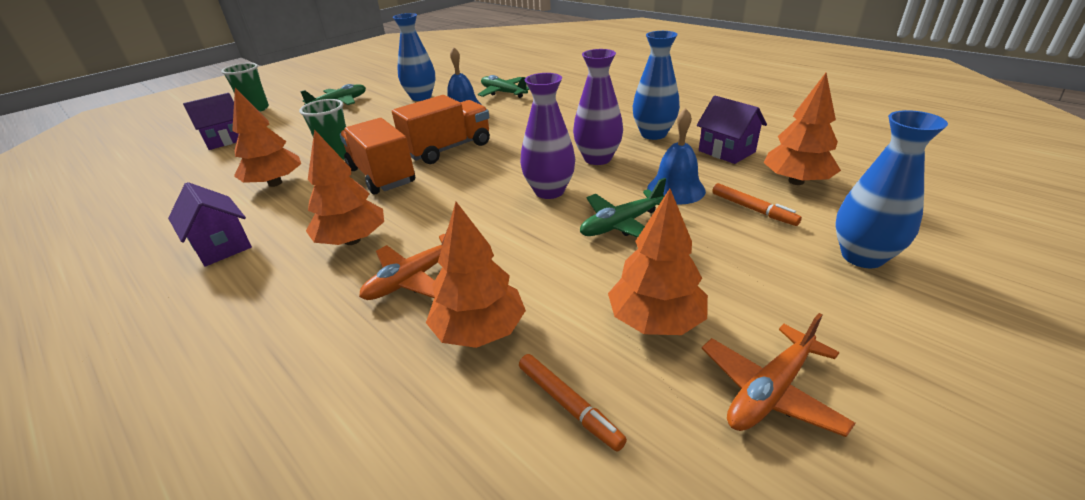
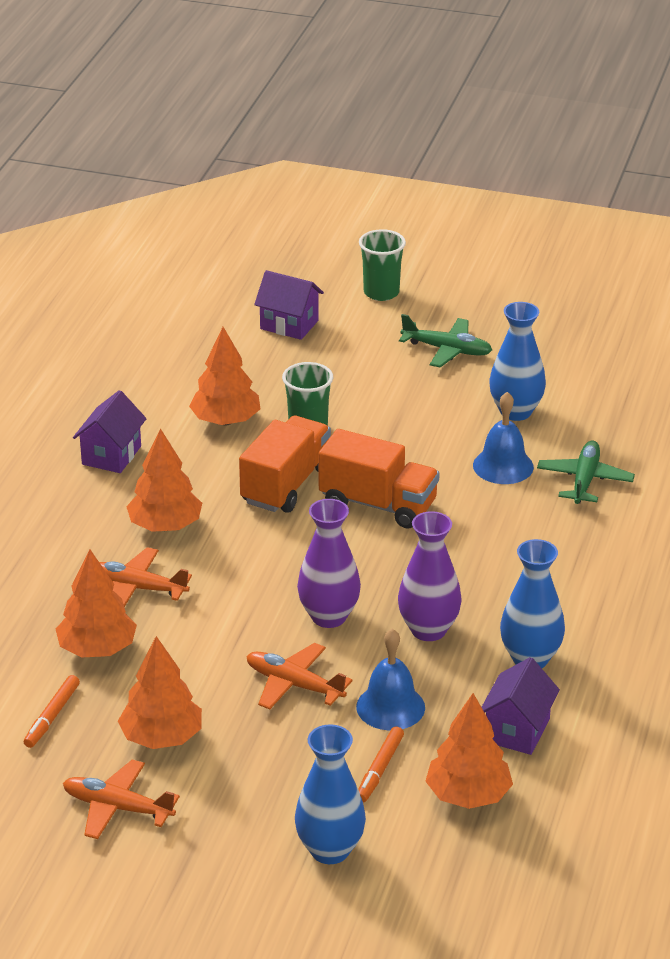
camera: 60 degrees right, 0 degrees up
(621, 224) = (294, 685): green plane -> orange plane

